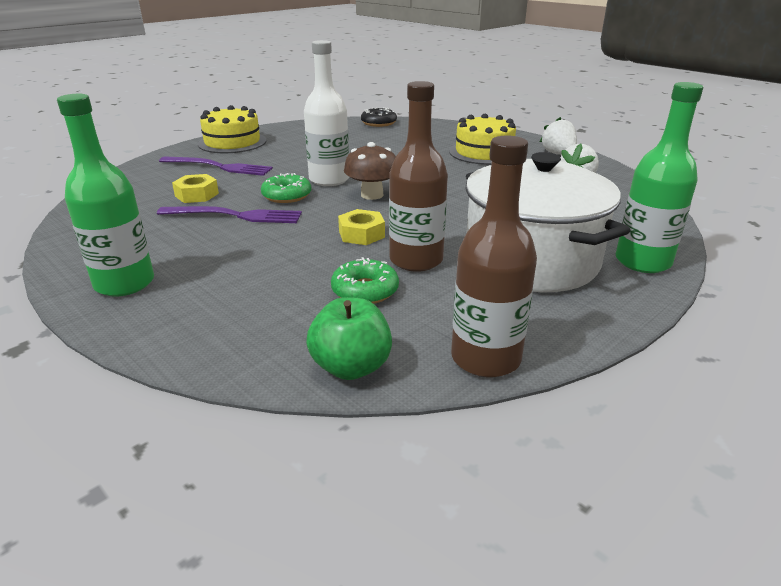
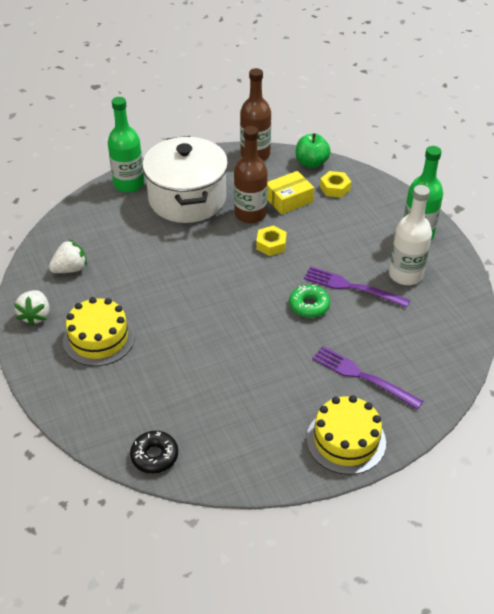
camera: 160 degrees left, 15 degrees up
(196, 195) = (381, 326): yellow nut -> yellow nut (335, 188)
(329, 180) = (267, 323): white bottle -> white bottle (405, 275)
(365, 290) = (289, 200): green donut -> yellow box
(372, 195) = (242, 289): brown mushroom -> none

